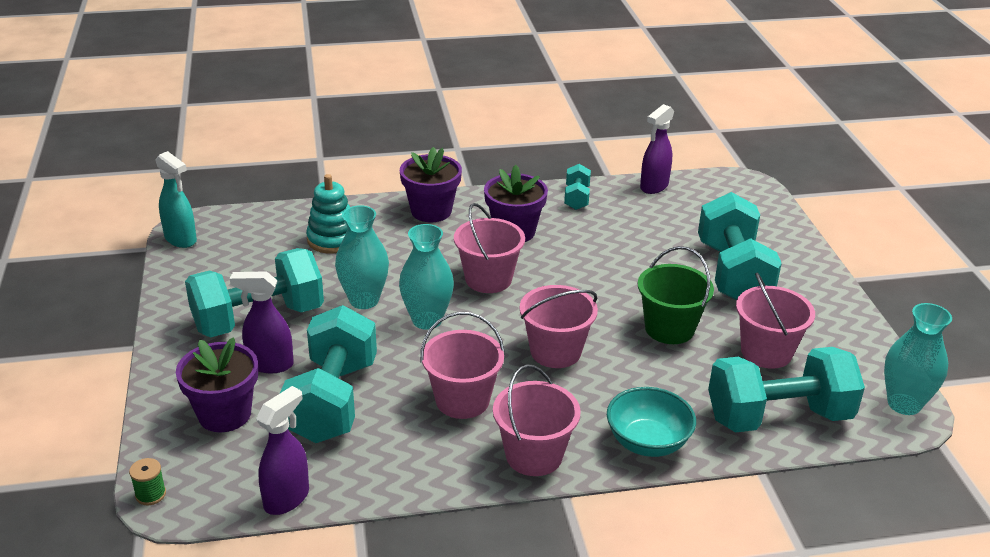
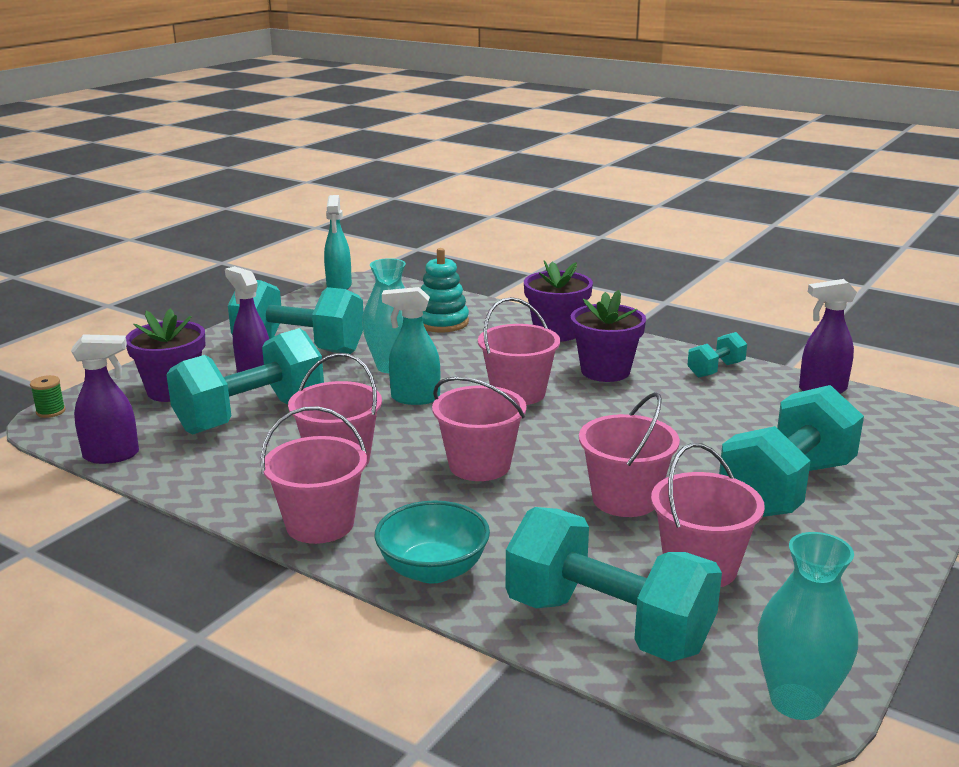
camera: 45 degrees right, 10 degrees down
(427, 320) = (414, 398): turquoise vase -> turquoise spray bottle
(669, 328) = (625, 499): green bucket -> pink bucket

